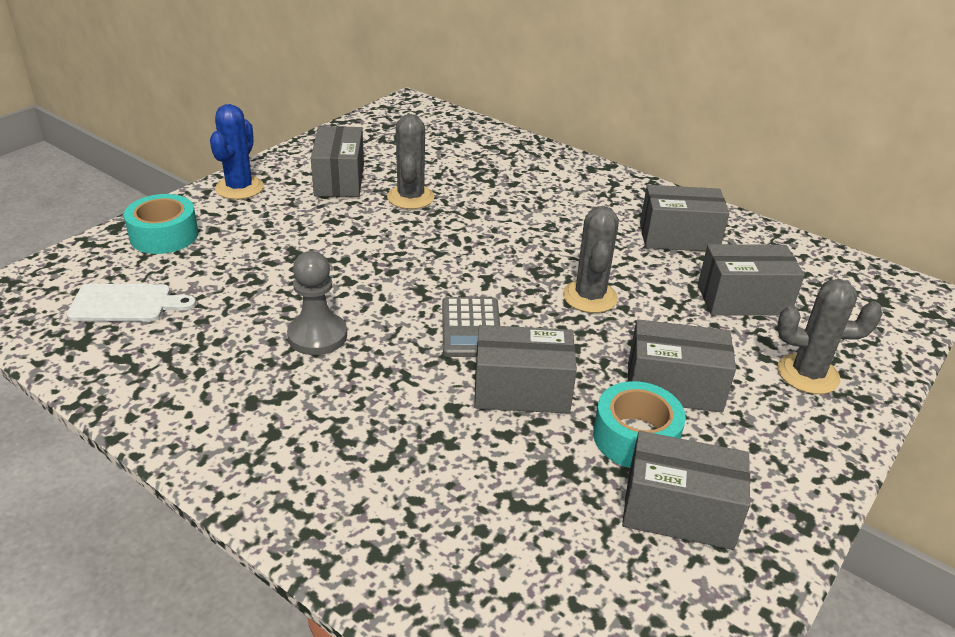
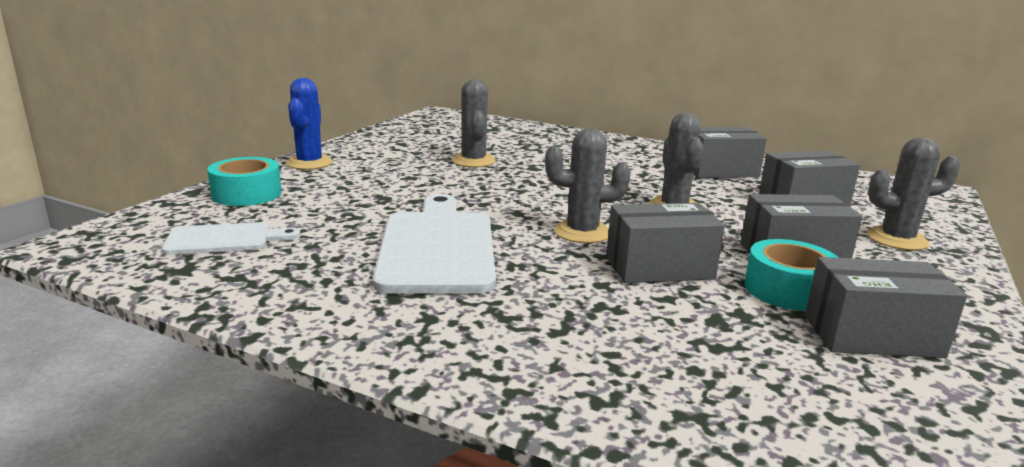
camera: 10 degrees left, 15 degrees down
(317, 336) = (437, 247): grey pawn -> white cutting board
(339, 180) = (402, 154): grey box -> none
(471, 328) = (582, 232): grey calculator -> grey cactus

